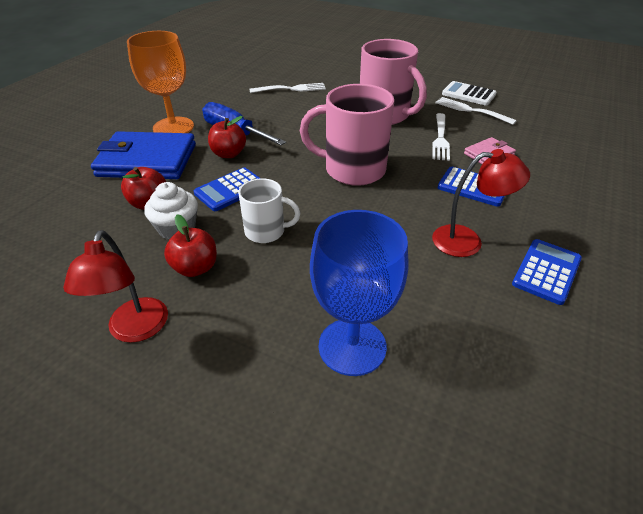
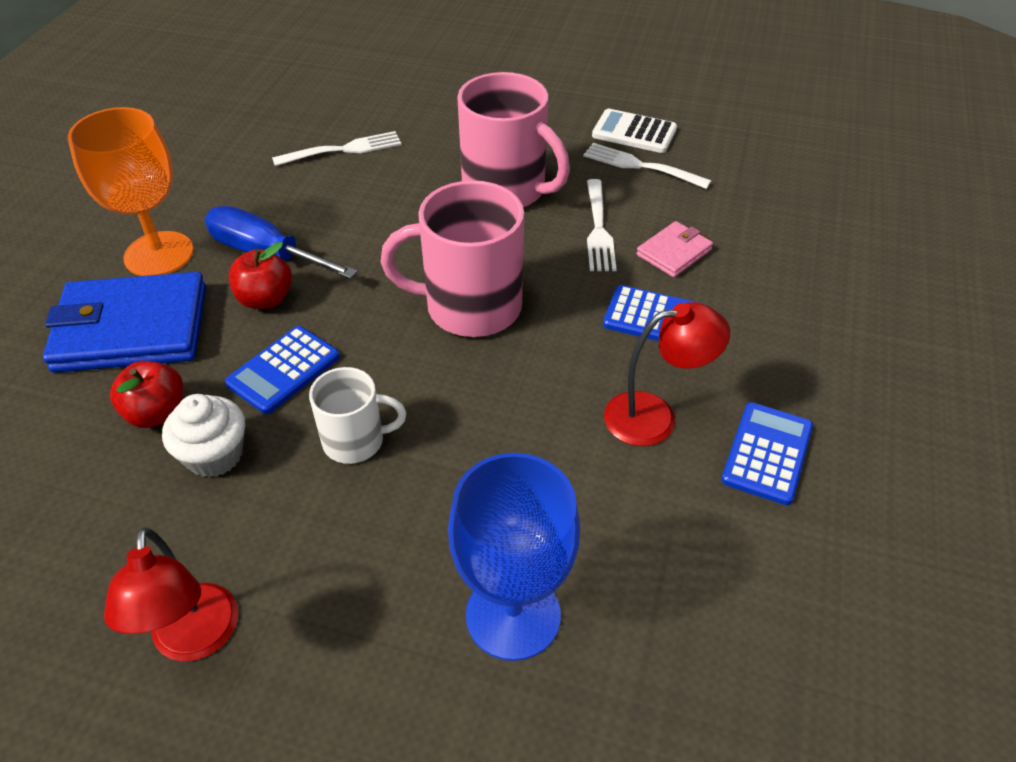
camera: 10 degrees left, 5 degrees up
(195, 268) = (260, 521): red apple -> none

